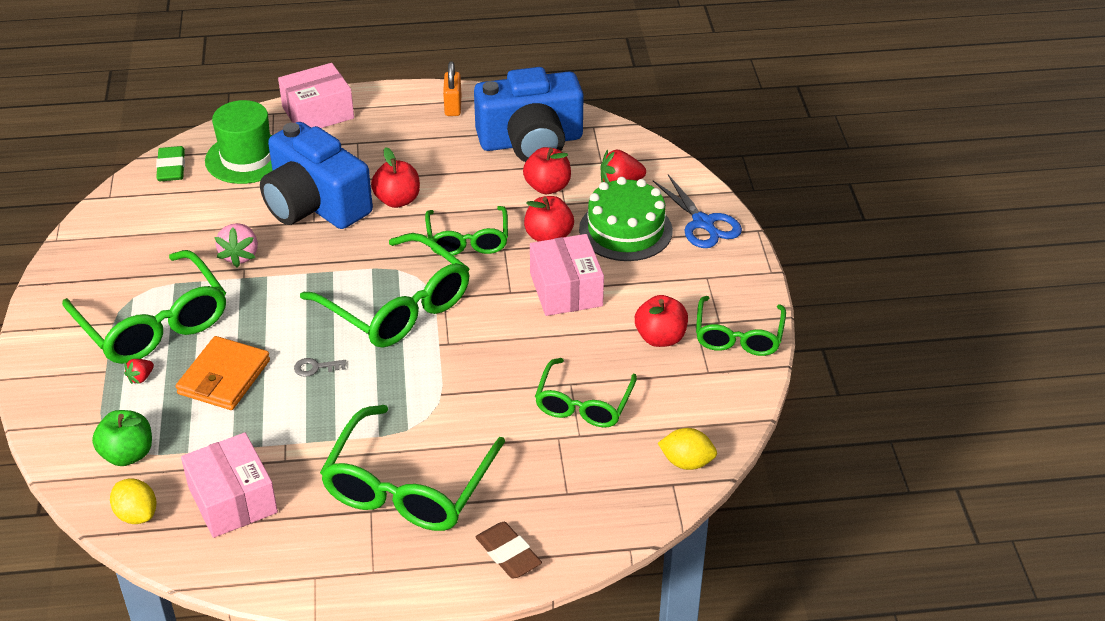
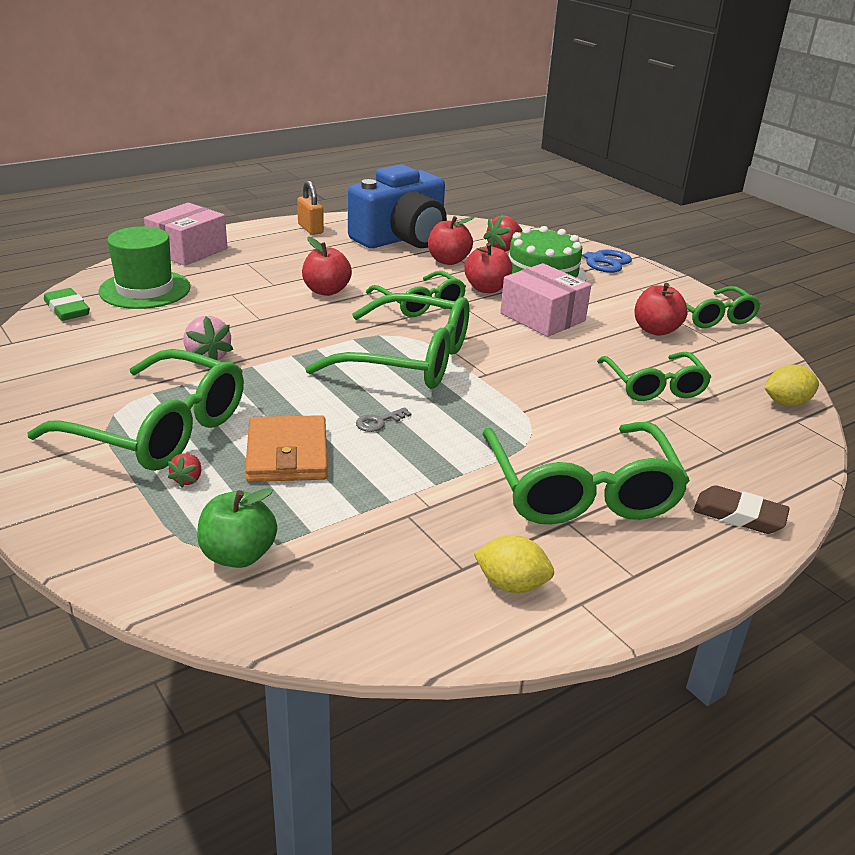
camera: 30 degrees left, 10 degrees down
(137, 514) = (308, 613): yellow lemon -> yellow lemon (511, 585)
(232, 499) = (410, 560): pink box -> none
(315, 204) = (249, 307): blue camera -> none

